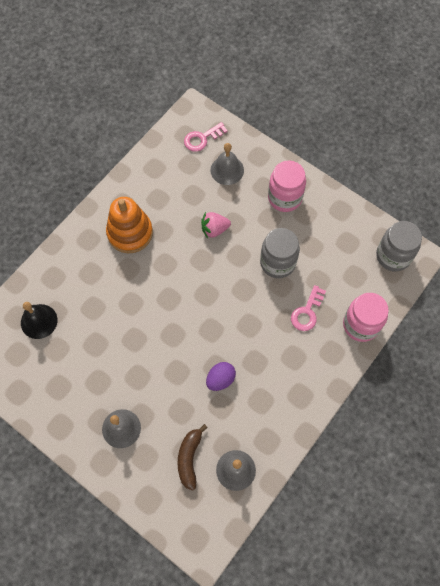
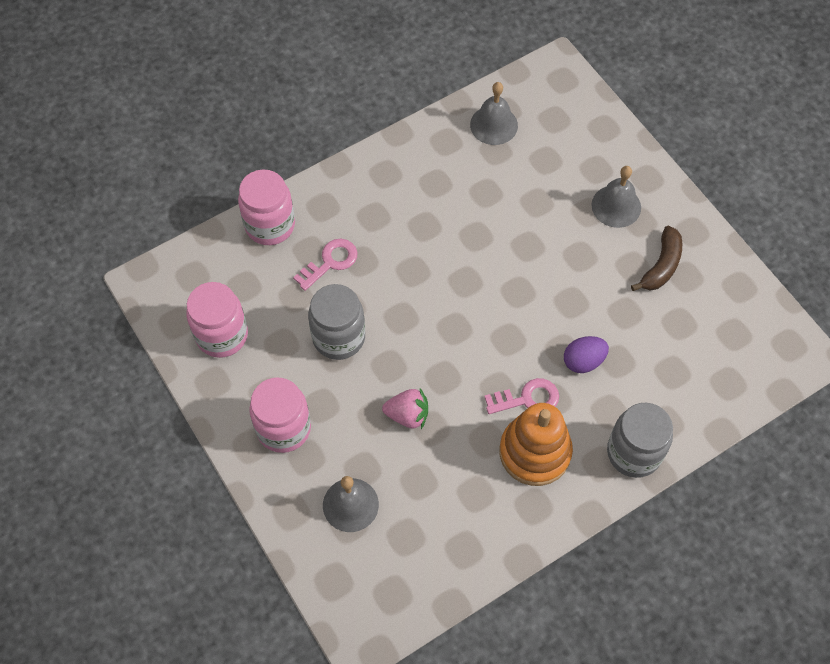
camera: 160 degrees left, 5 degrees down
(39, 321) = (697, 367): black bell -> none
(189, 458) = (543, 151): brown banana -> brown banana (661, 265)
(202, 139) = (368, 576): pink key -> pink key (527, 399)
(220, 379) = (475, 220): purple egg -> purple egg (583, 361)
(351, 239) = (222, 335): none -> pink jar
(393, 256) = (178, 294): grey jar -> grey jar (634, 453)

